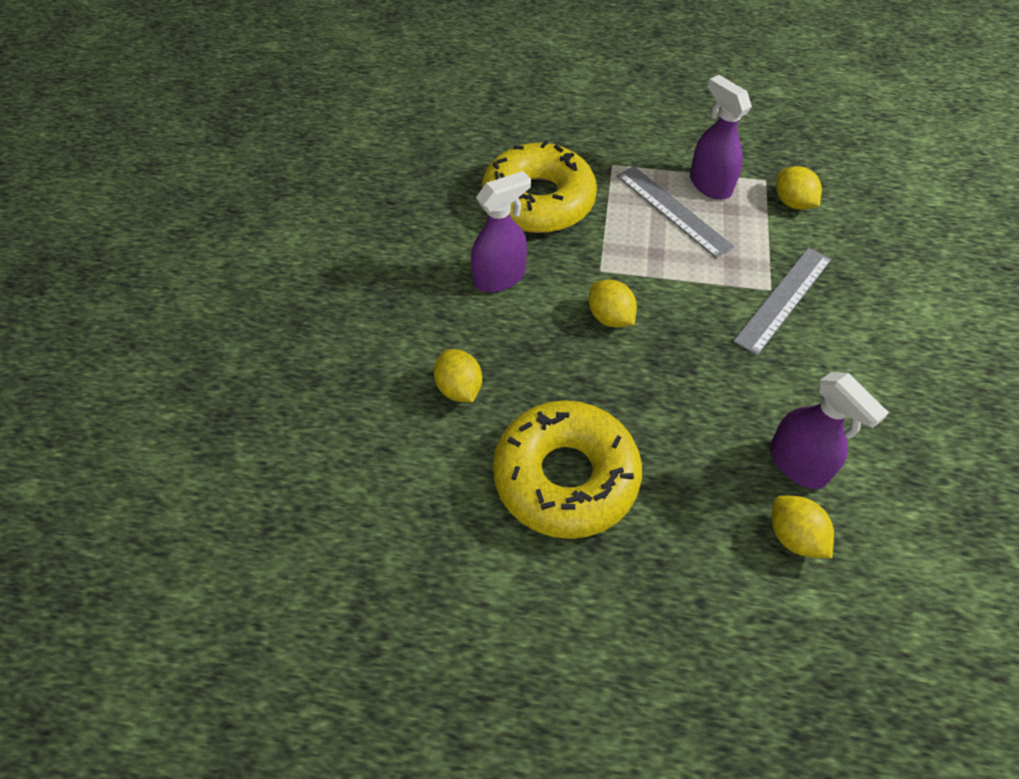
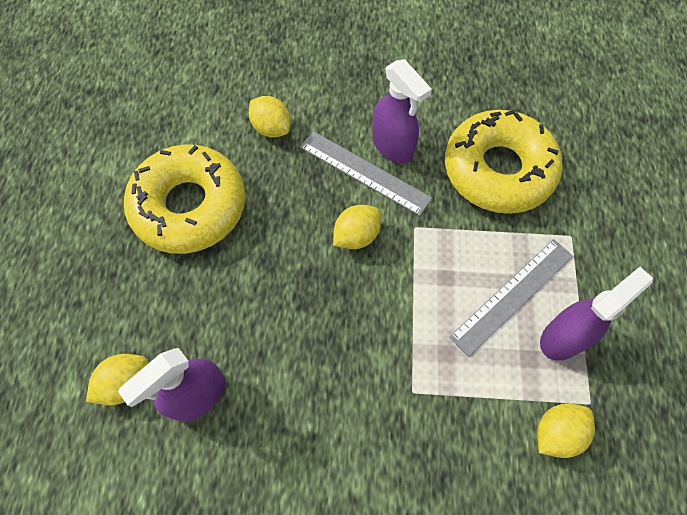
camera: 85 degrees right, 10 degrees up
(459, 388) = (271, 128): yellow lemon -> yellow lemon turned 75 degrees clockwise
(783, 299) = (400, 404): grey ruler -> grey ruler (364, 172)

